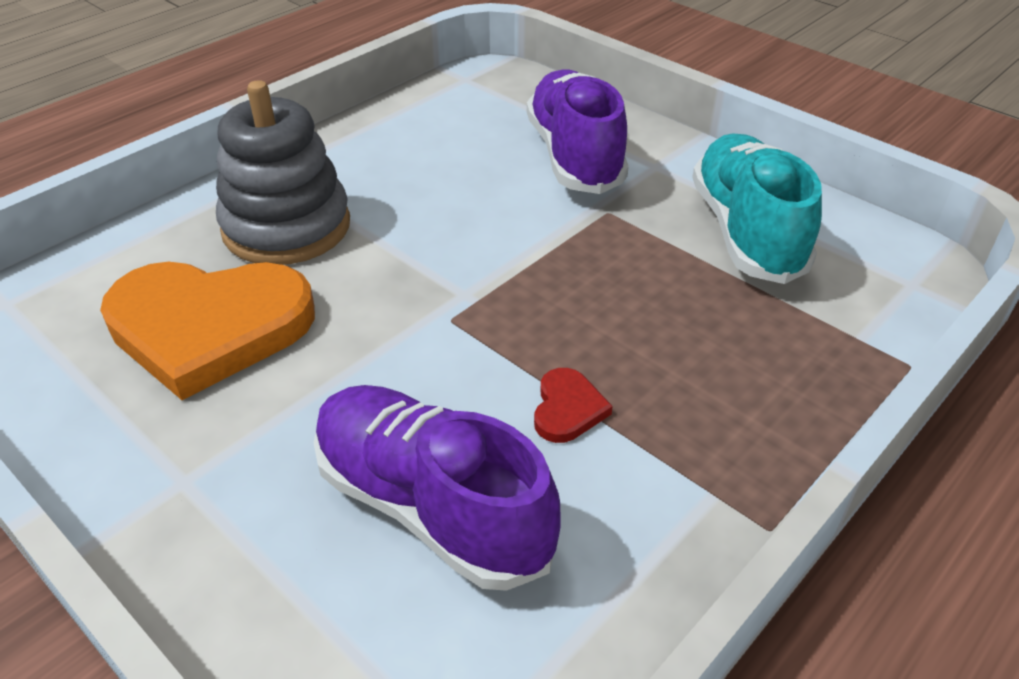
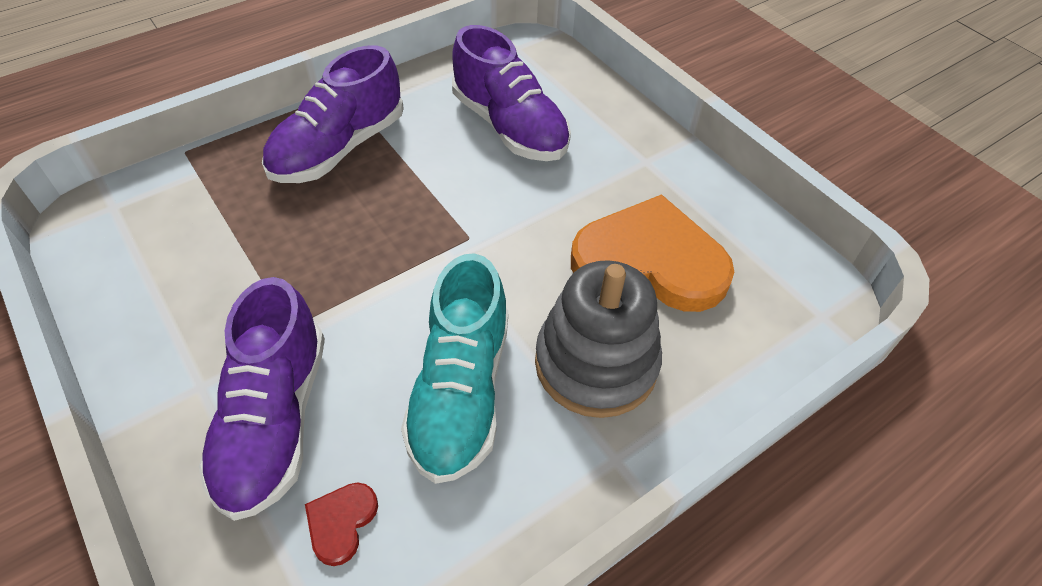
camera: 170 degrees left, 10 degrees up
(567, 409) = (415, 162): red heart -> red heart (341, 522)
(696, 410) = (338, 148): none -> purple shoe
(746, 231) = (187, 278): turquoise shoe -> turquoise shoe (460, 391)

